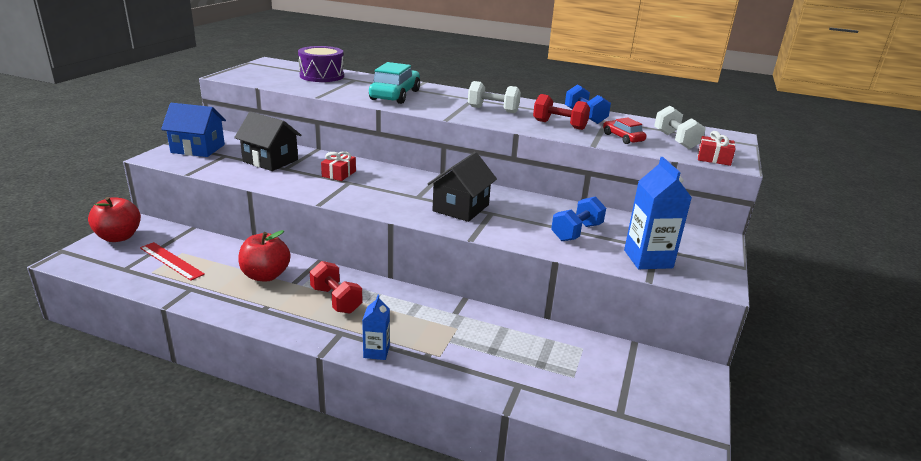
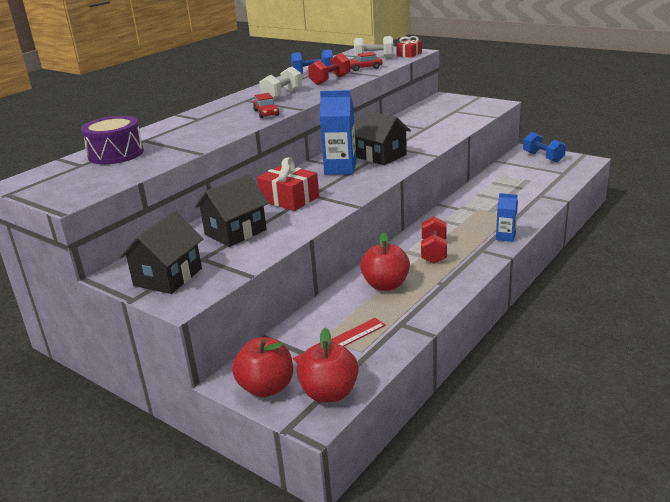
camera: 70 degrees left, 0 degrees up
(97, 263) = (329, 393): none -> red apple
(198, 148) = (168, 277): blue house -> black house
(336, 300) = (434, 252): red dumbbell -> red dumbbell turned 60 degrees counterclockwise
(339, 174) = (289, 199): red gift -> red gift, size x1.61
(395, 95) = (216, 124): turquoise car -> none
(430, 108) = (266, 113): none -> red car
(576, 232) = (429, 127): blue dumbbell -> blue dumbbell (543, 157)
(648, 259) = (468, 114): blue carton -> blue carton (340, 169)

